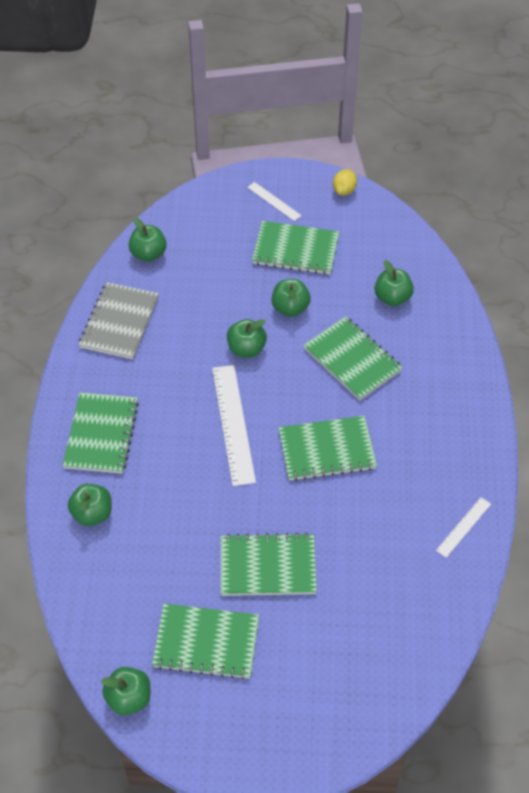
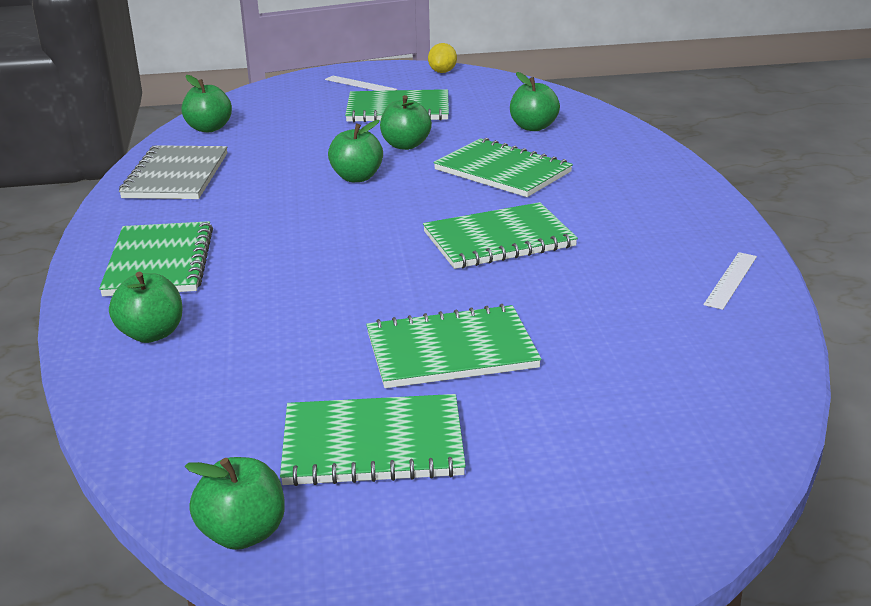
camera: 10 degrees left, 25 degrees down
(233, 424) = (356, 233): white ruler -> none

